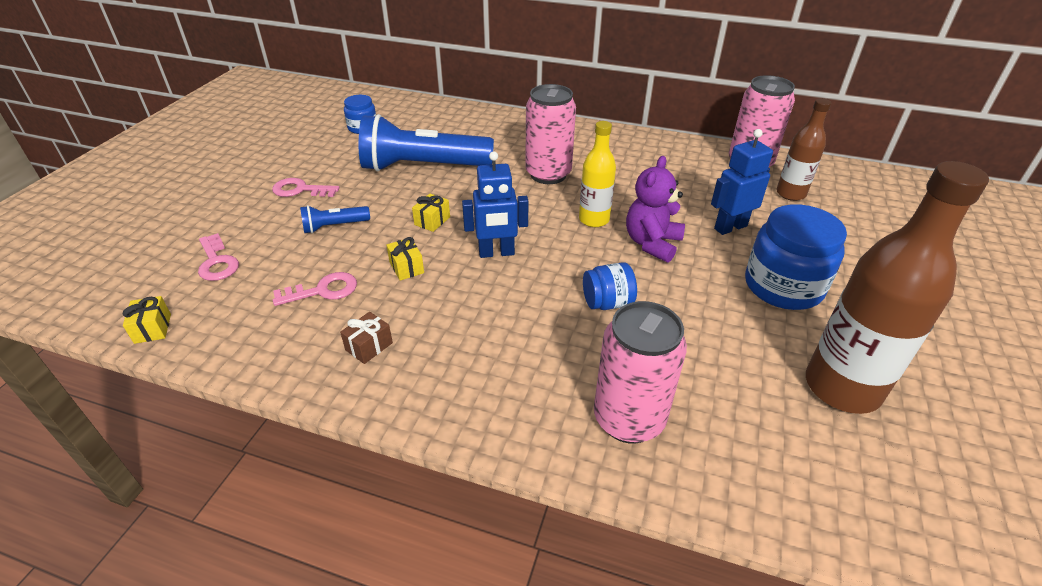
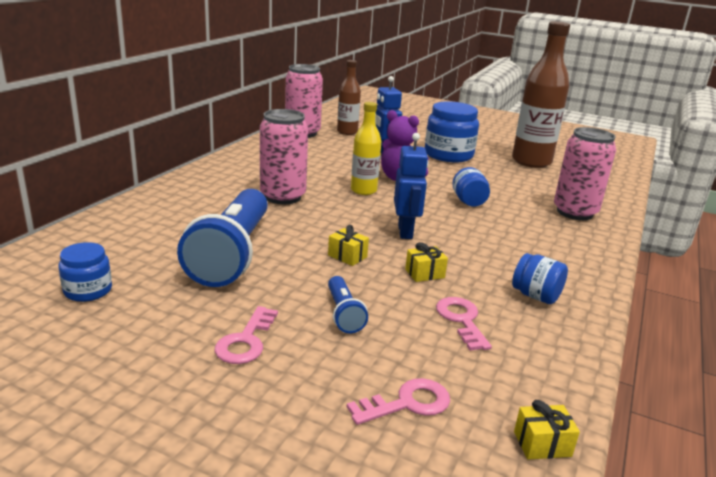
camera: 85 degrees left, 15 degrees down
(369, 346) = (536, 296): brown gift -> blue jar

